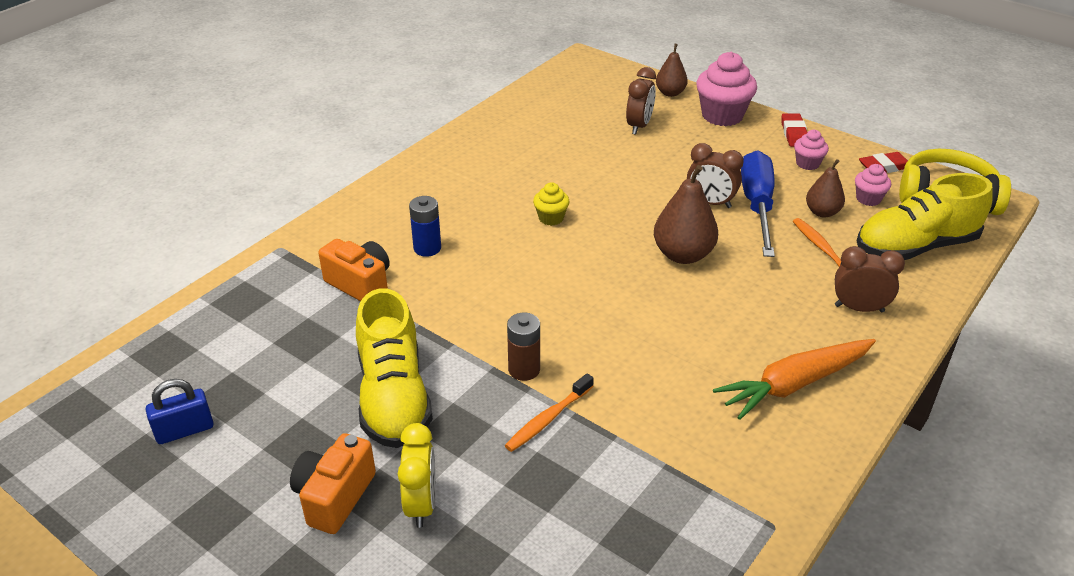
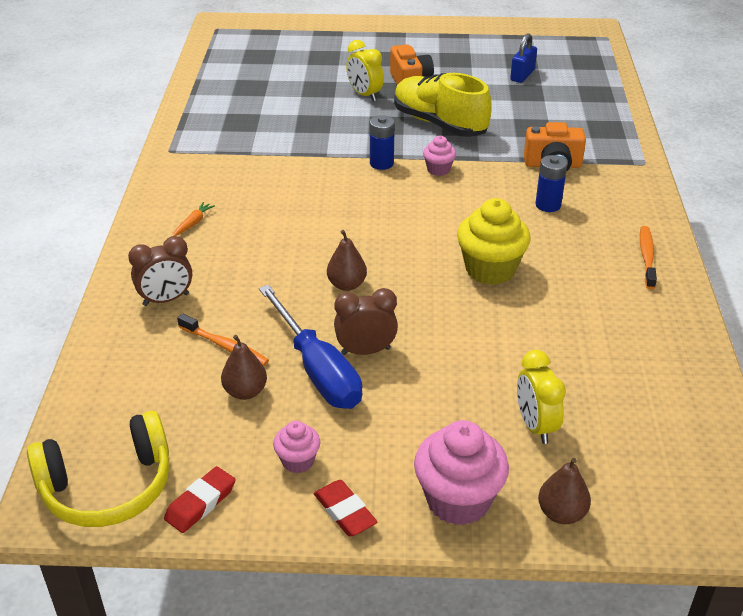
camera: 145 degrees right, 0 degrees up
(524, 369) = (381, 163): brown battery -> blue battery
(548, 419) = (339, 147): orange toothbrush -> orange toothbrush (647, 257)
(551, 218) = (490, 269): yellow cupcake -> yellow cupcake, size x1.90
(639, 126) = (535, 426): brown clock -> yellow clock
(683, 255) = (347, 285): brown pear -> brown pear, size x0.62
(794, 384) = (193, 223): orange carrot -> orange carrot, size x0.41
(868, 199) = (202, 436): pink cupcake -> pink cupcake (438, 169)
(915, 246) = (130, 390): yellow shoe -> none

